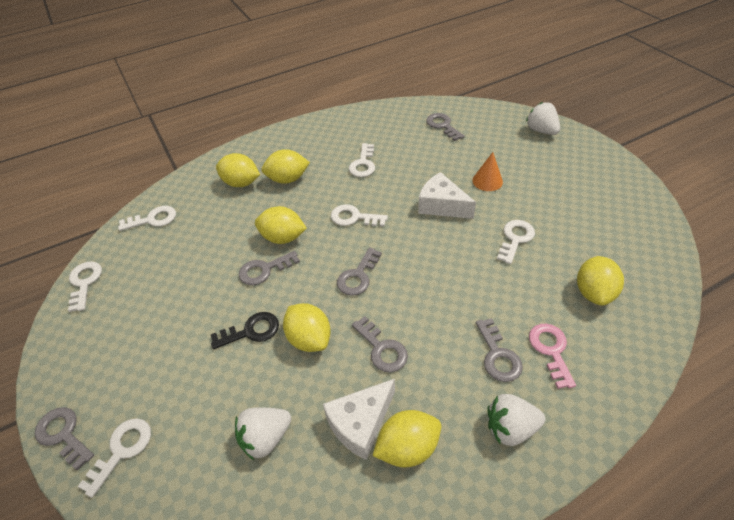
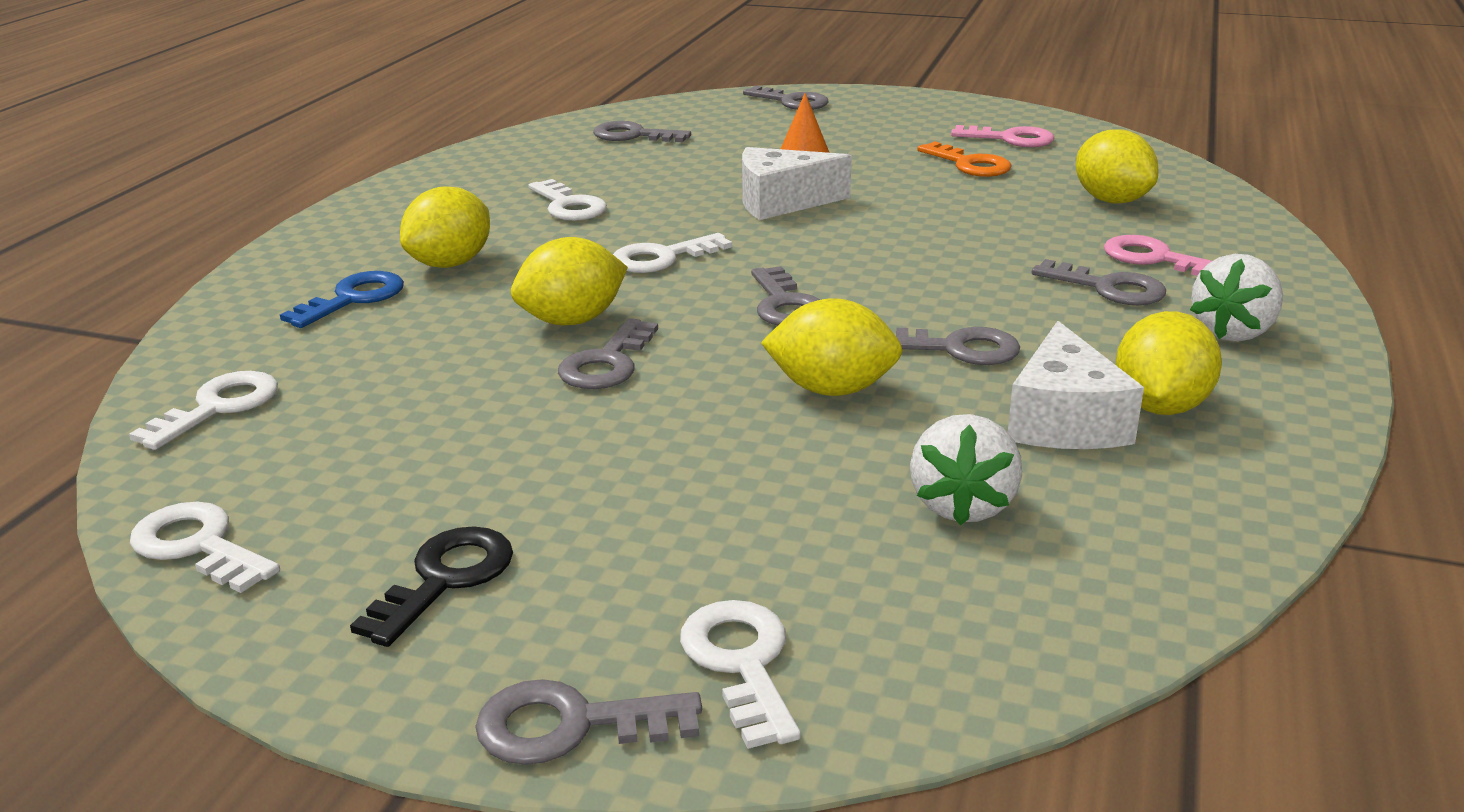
camera: 45 degrees left, 20 degrees down
(241, 183) = (353, 298): yellow lemon -> blue key
(251, 331) = (716, 427): black key -> black key (445, 579)
(515, 239) = (940, 194): white key -> none
(541, 131) = (792, 102): white strawberry -> grey key
(560, 223) = (970, 164): none -> orange key
(610, 214) = (1011, 139): none -> pink key

